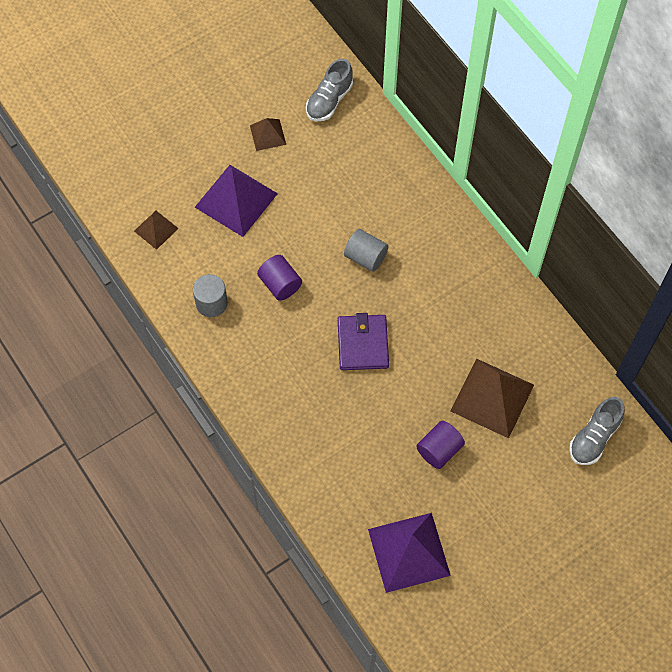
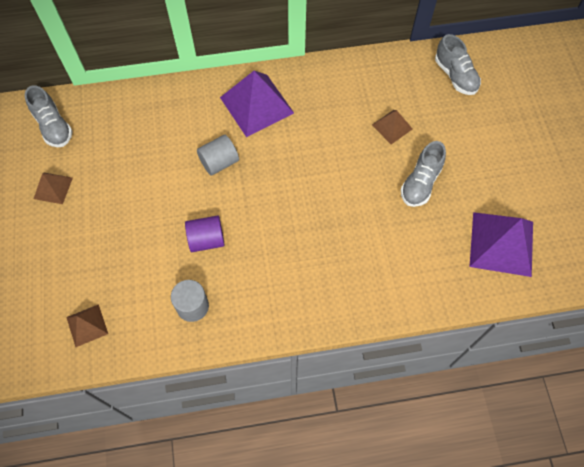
camera: 65 degrees left, 0 degrees up
(236, 200) = (101, 241): purple pyramid -> purple pyramid (256, 105)
(362, 344) = (298, 198): purple wallet -> none
(439, 450) = (420, 183): purple cylinder -> grey shoe
(492, 397) = (392, 126): brown pyramid -> brown pyramid, size x0.53

